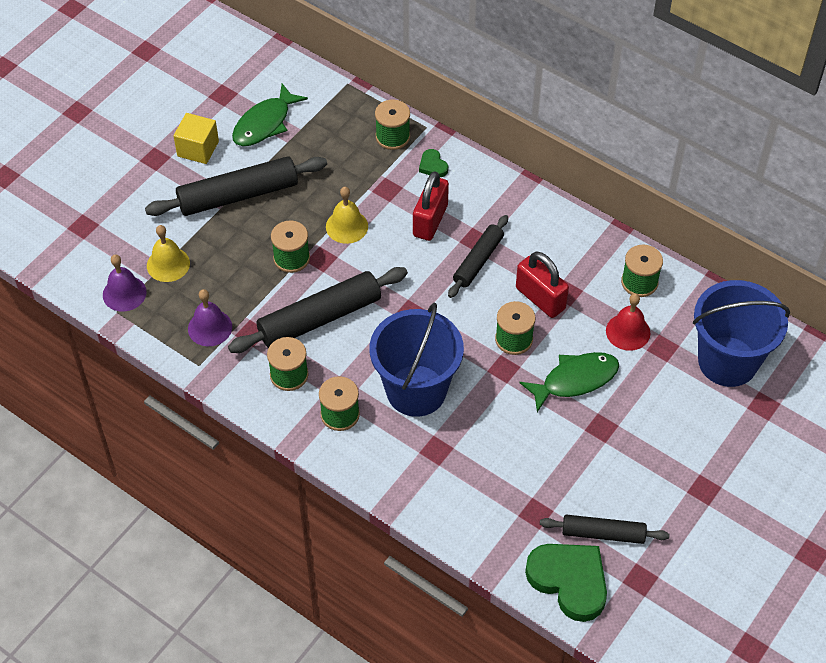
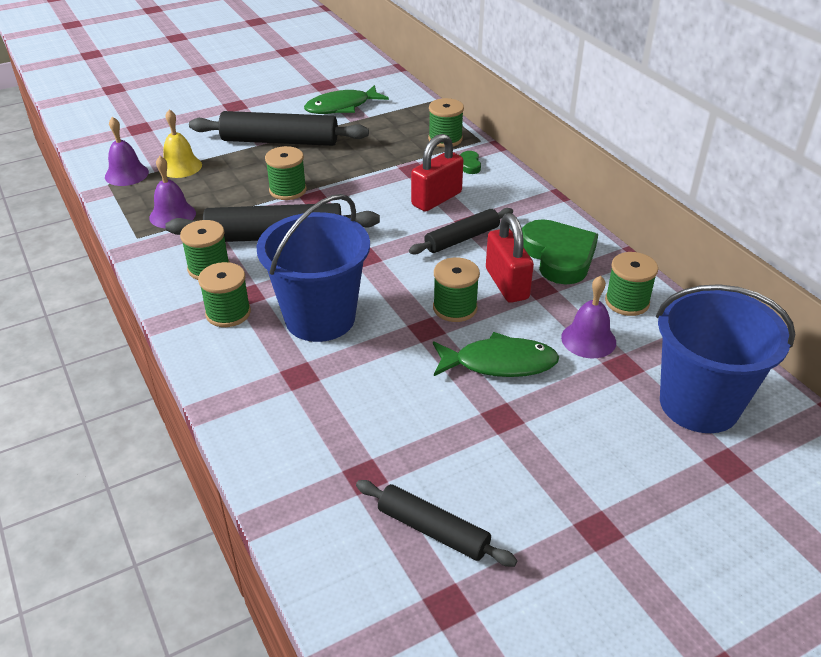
camera: 25 degrees right, 15 degrees down
(198, 149) = (274, 108): yellow cube -> none
(347, 226) = (355, 183): yellow bell -> none
(569, 581) = (353, 569): green heart -> green heart (558, 256)
(628, 331) = (588, 339): red bell -> purple bell

